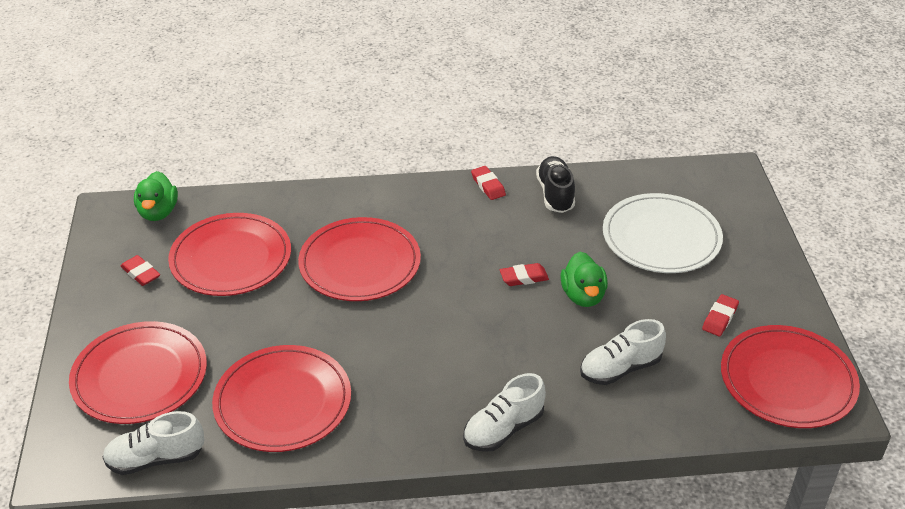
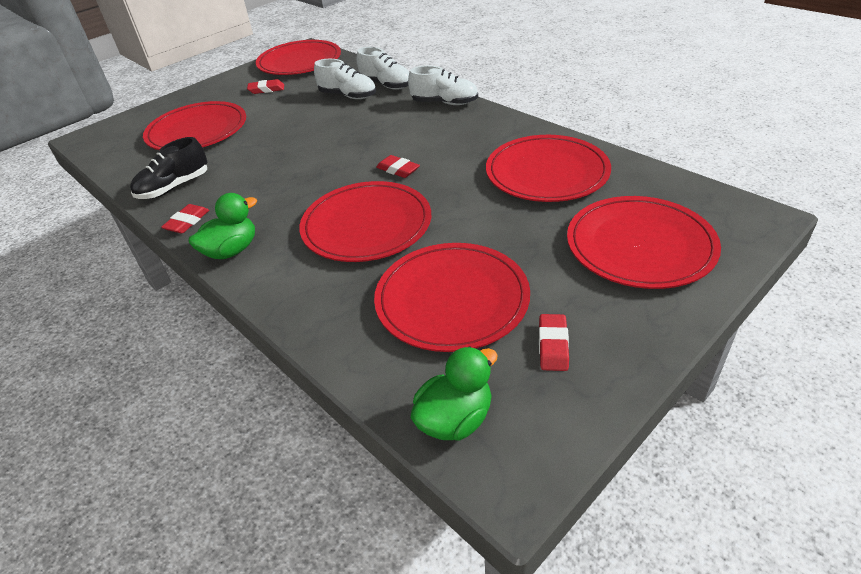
camera: 125 degrees left, 0 degrees up
(156, 459) = (672, 187): white shoe -> white shoe (386, 85)
(524, 277) = (298, 154): red eraser -> red eraser (398, 170)
(583, 296) = (294, 129): green duck -> green duck (231, 251)
(661, 237) = (197, 131): white plate -> red plate

